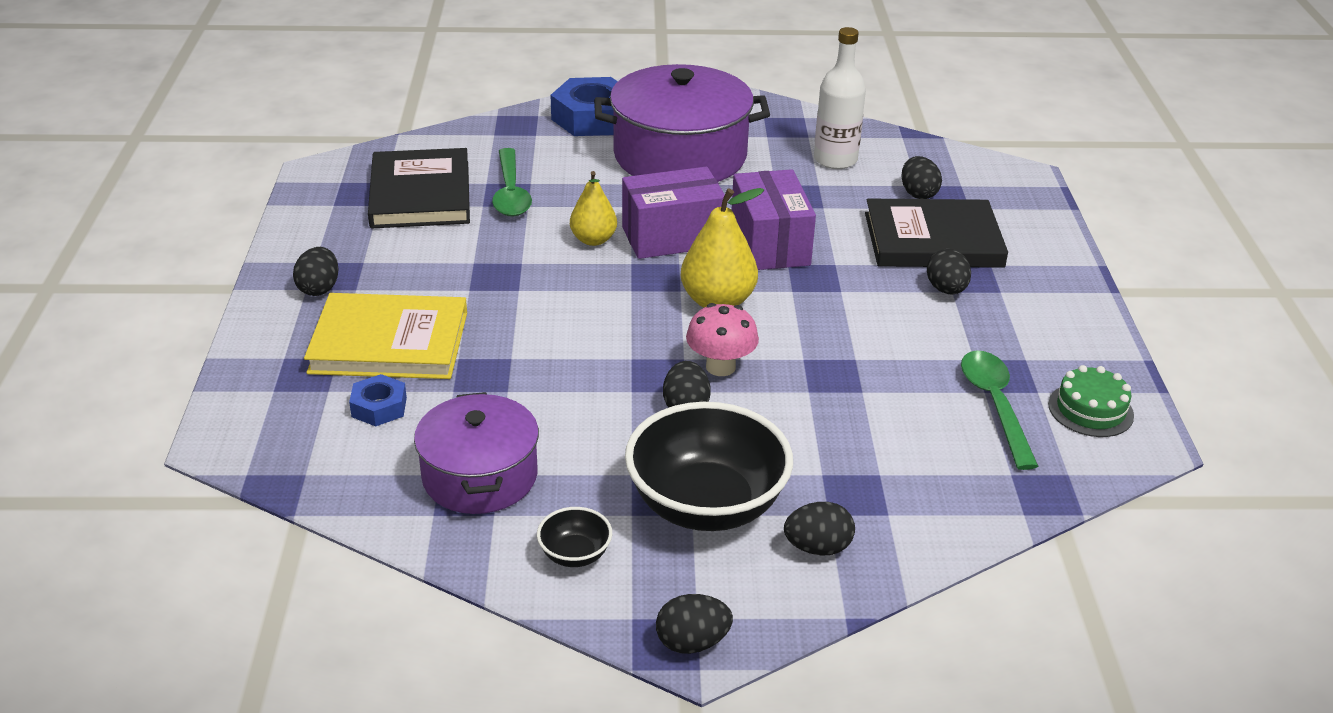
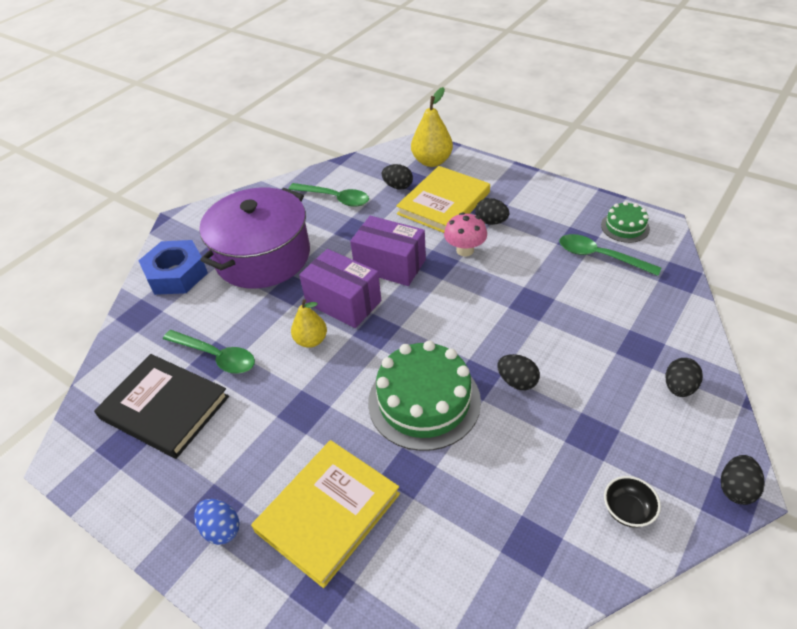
camera: 50 degrees left, 10 degrees up
(319, 288) = (221, 529): black egg -> blue egg
(379, 407) = (400, 555): blue nut -> none
(480, 476) = (518, 527): purple pot -> none
(587, 349) = (424, 401): none -> green cake
(672, 237) = (343, 302): purple box -> purple box turned 75 degrees counterclockwise
(706, 505) = (615, 419): black bowl -> none
(718, 301) = (426, 315): yellow pear -> yellow pear (432, 161)
(720, 367) = (490, 346): pink mushroom -> pink mushroom (465, 250)
(835, 160) = (335, 198): white bottle -> green spoon
(933, 240) = (443, 203): black book -> yellow book

